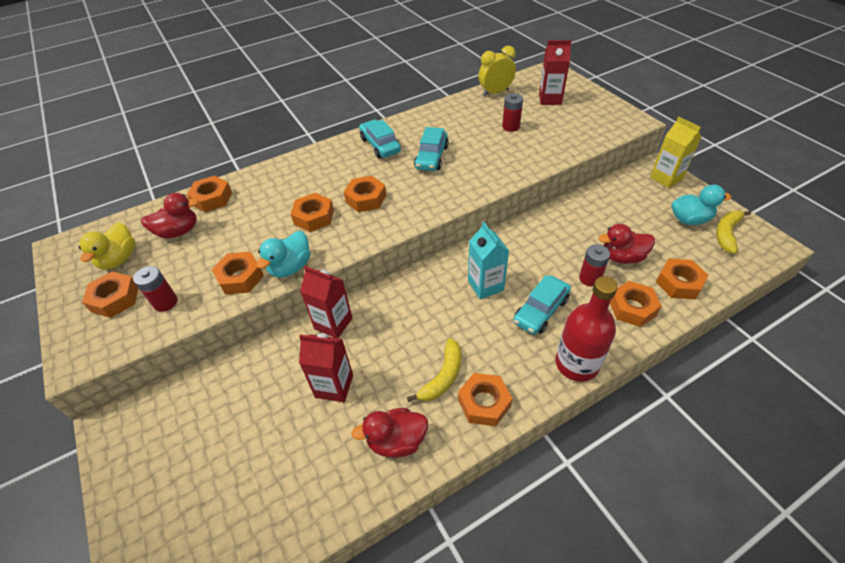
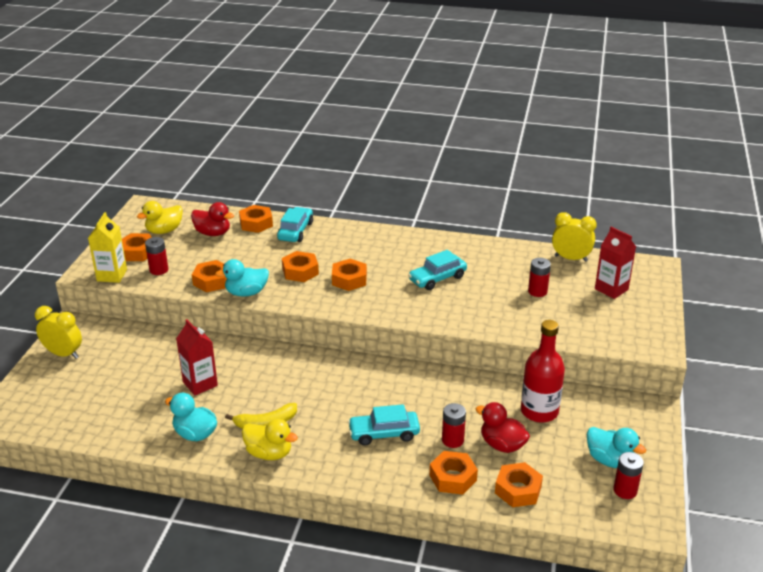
camera: 40 degrees right, 15 degrees down
(139, 469) = (63, 354): none -> yellow clock
(333, 323) = (244, 351): red carton -> none
(380, 145) = (413, 249): turquoise car -> turquoise car (295, 231)
(396, 441) = (195, 434): red duck -> turquoise duck
(484, 403) = (269, 453): orange nut -> yellow duck
(485, 285) = (370, 394): turquoise carton -> none
(576, 364) = (358, 477): red bottle -> red bottle (539, 411)
(666, 178) = (647, 420): yellow carton -> yellow carton (112, 275)
(726, 234) = (625, 490): yellow banana -> red battery

